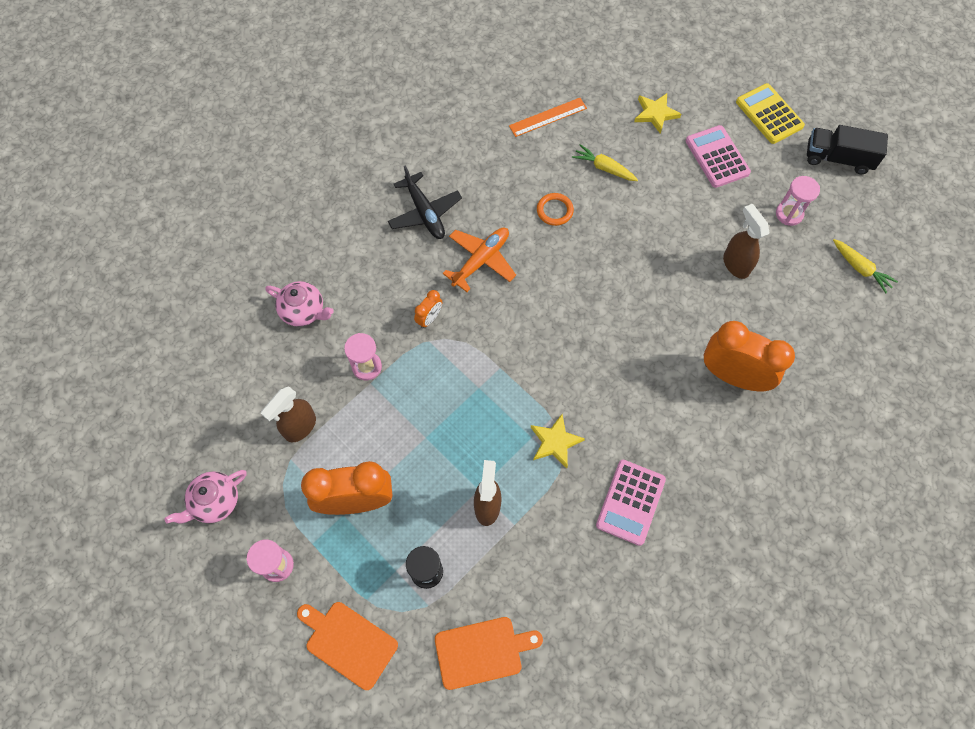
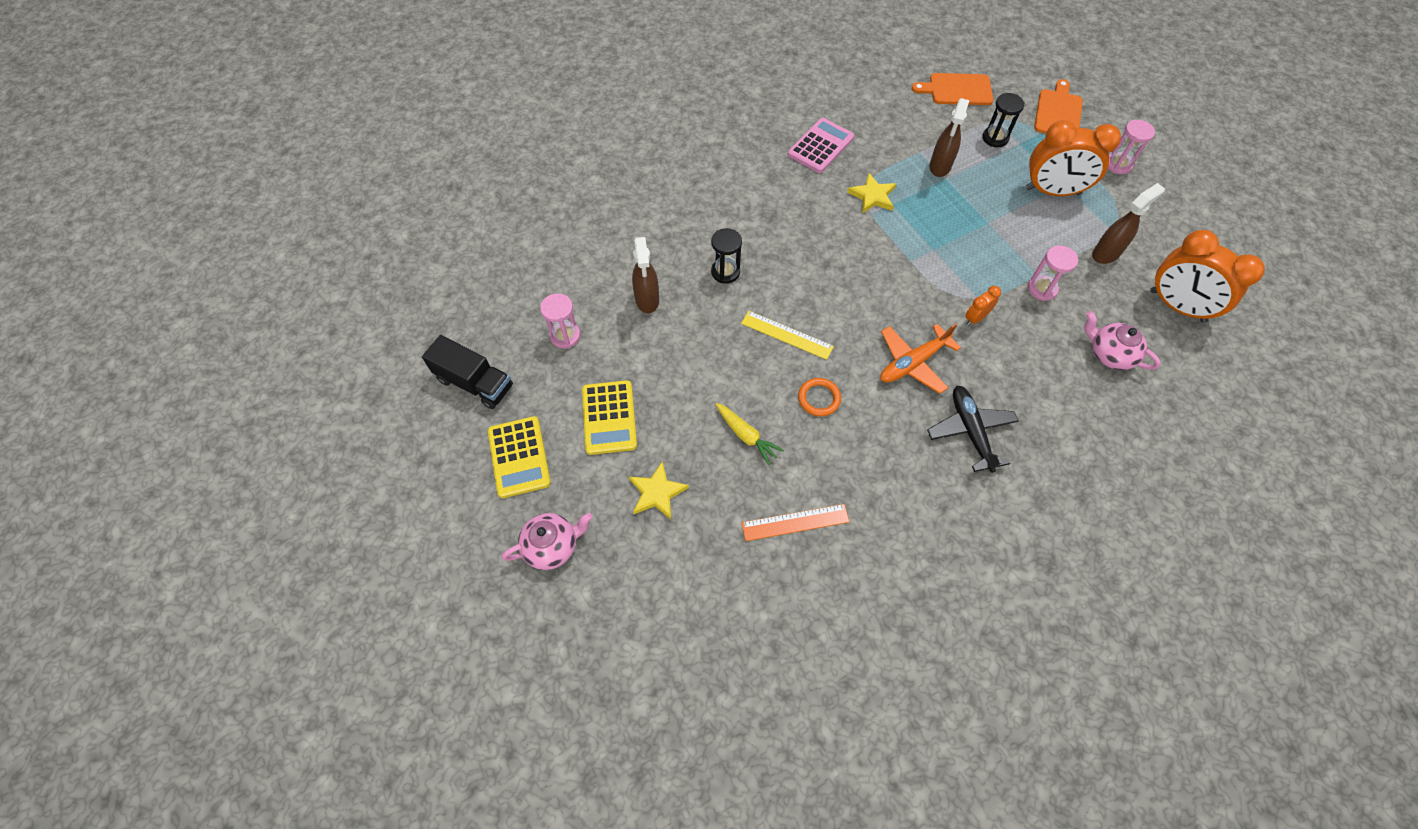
camera: 165 degrees left, 5 degrees down
(215, 502) = (1178, 215): pink teapot -> pink teapot (552, 546)
(348, 642) = (1058, 112): orange cutting board -> orange cutting board turned 120 degrees counterclockwise
(598, 260) = (787, 335): none -> yellow ruler
(676, 310) = (725, 272): none -> black hourglass
(717, 157) = (609, 417): pink calculator -> yellow calculator
(732, 376) = (697, 210): orange clock -> orange clock (1176, 306)
(860, 268) = (527, 269): yellow carrot -> none

